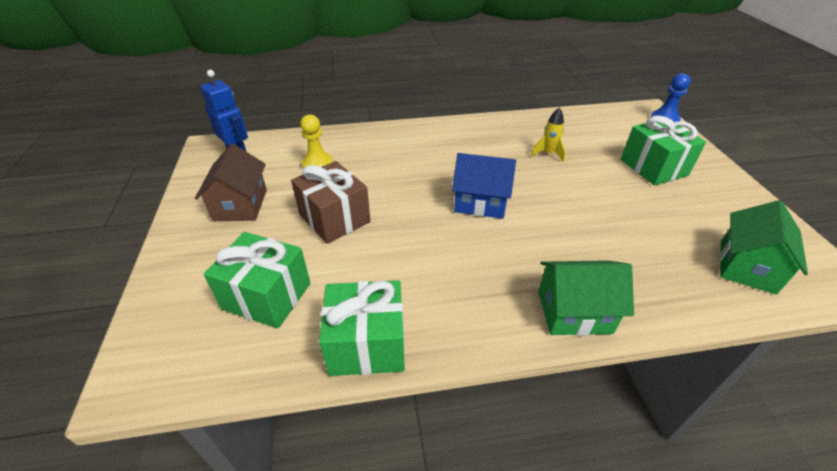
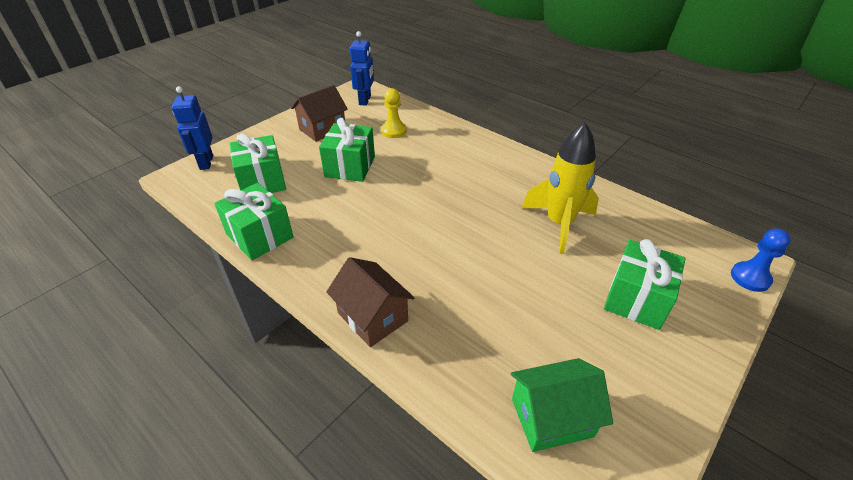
camera: 50 degrees right, 0 degrees up
(149, 333) = (206, 162): none -> blue robot
(334, 218) = (350, 166): brown gift -> green gift
(480, 202) = (443, 217): blue house -> none
(548, 154) = (559, 224): yellow rocket -> yellow rocket, size x2.09
(574, 312) = (372, 317): green house -> brown house

